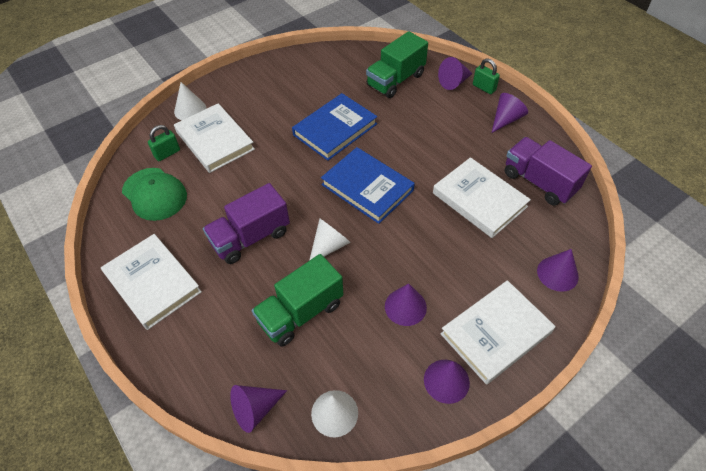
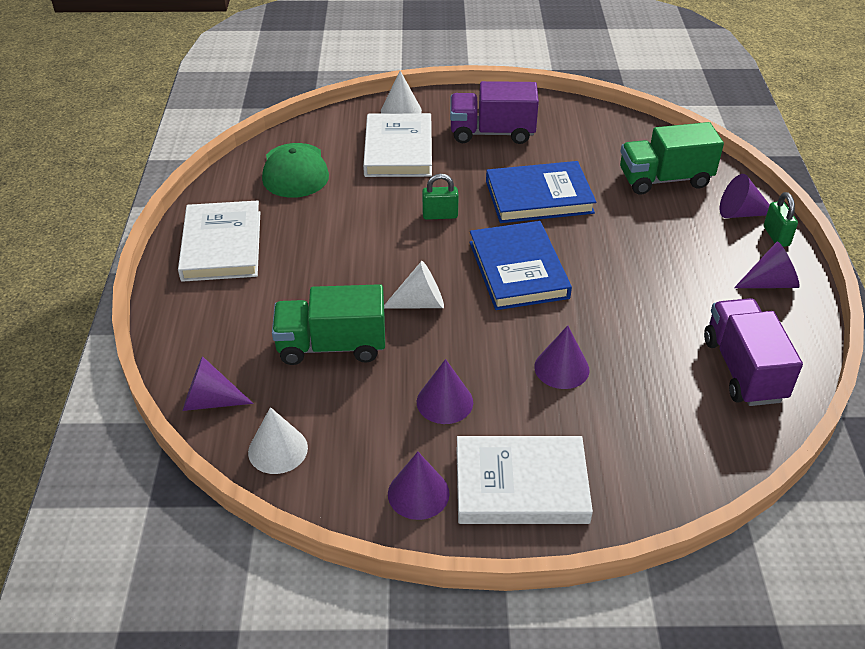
camera: 35 degrees right, 10 degrees down
(167, 153) = (340, 140): green padlock -> green padlock (440, 215)
(250, 237) = (348, 254): purple truck -> purple truck (492, 133)
(479, 200) = (642, 348): white book -> none
(557, 273) = (662, 473): purple cone -> purple cone (561, 368)

